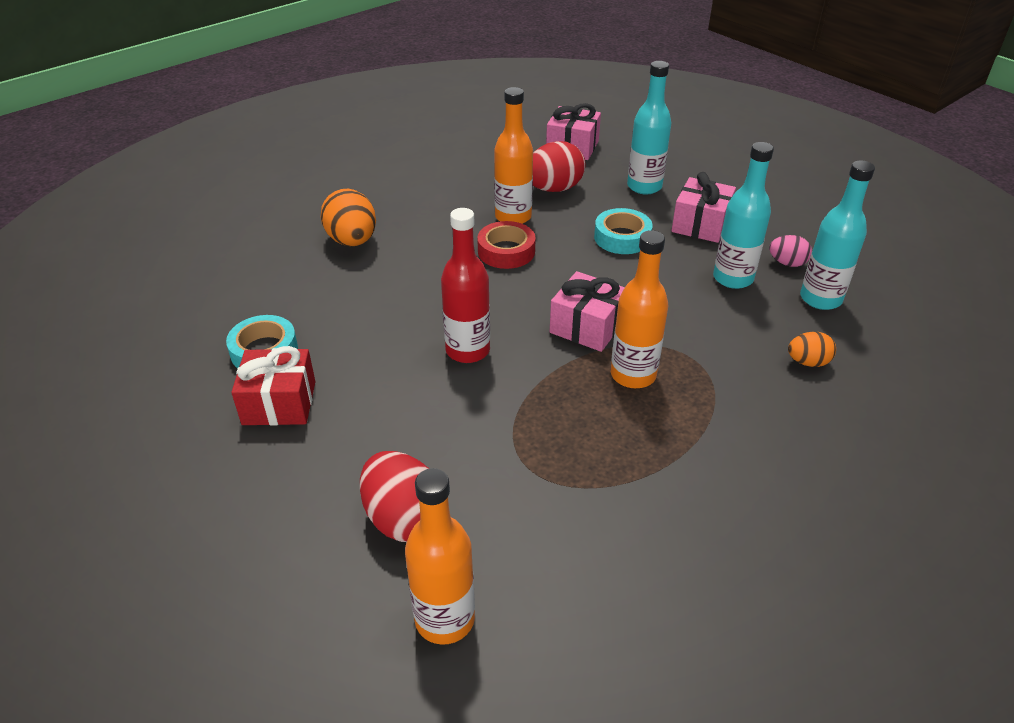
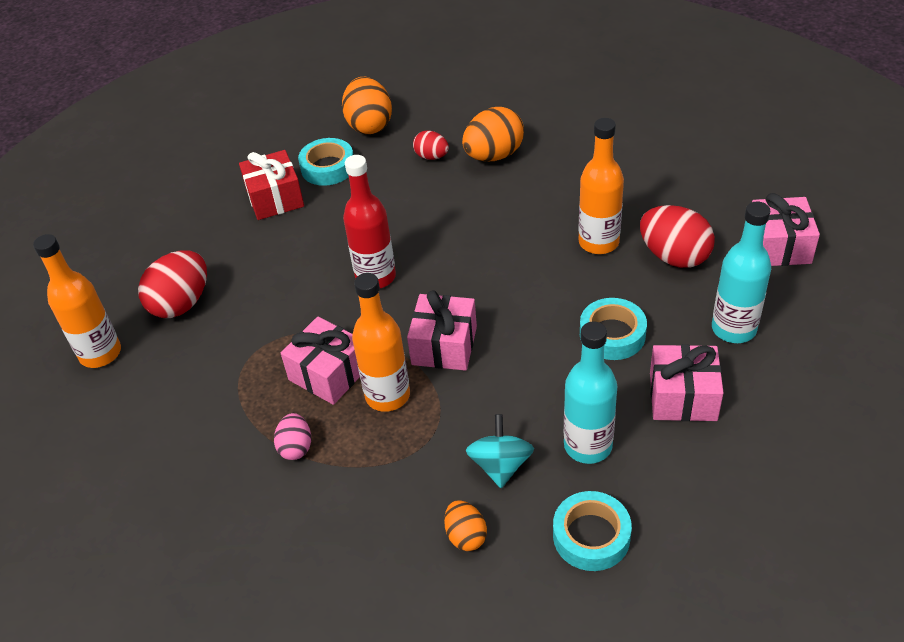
camera: 75 degrees right, 5 degrees up
(221, 306) = (369, 125): none -> orange egg
(317, 277) = (431, 156): none -> red egg
(506, 251) = (535, 256): red tape -> none
(585, 409) = (329, 373): none -> pink gift
(739, 326) = (500, 465): none -> turquoise spinning top
(787, 263) = (649, 493): pink egg -> pink egg (296, 447)
(820, 299) = (591, 536): turquoise bottle -> turquoise tape

